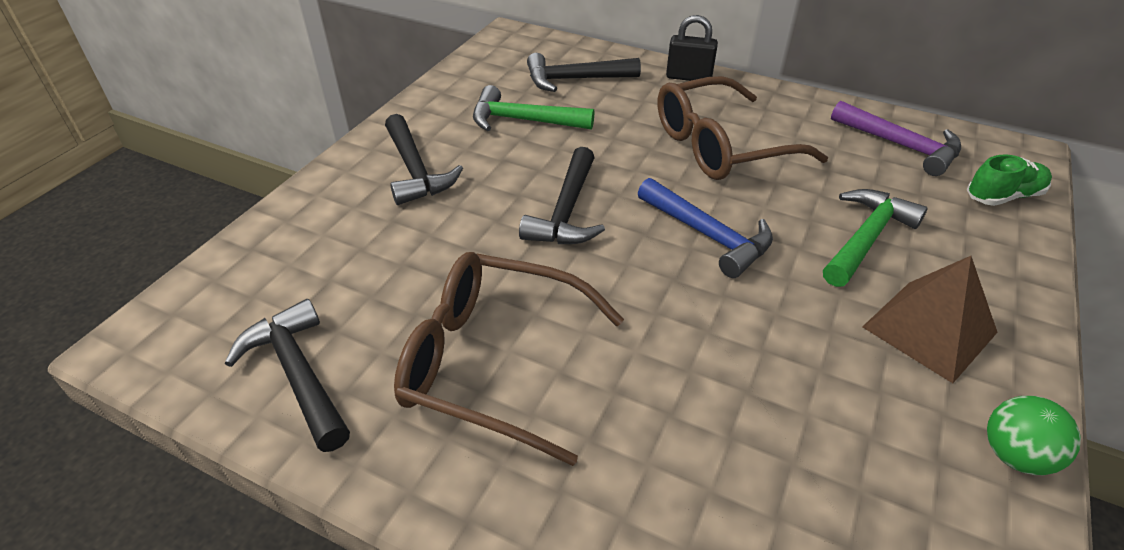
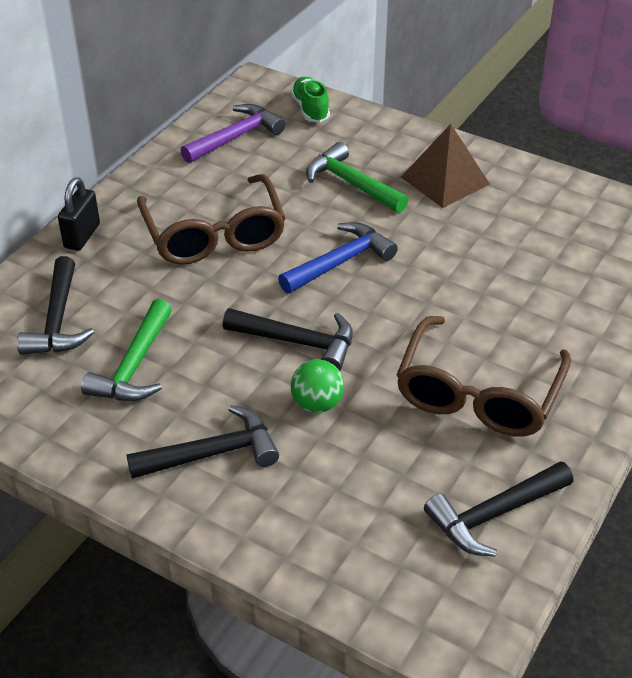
camera: 85 degrees left, 0 degrees up
(1014, 455) = (541, 178): green ball -> green ball (317, 404)

